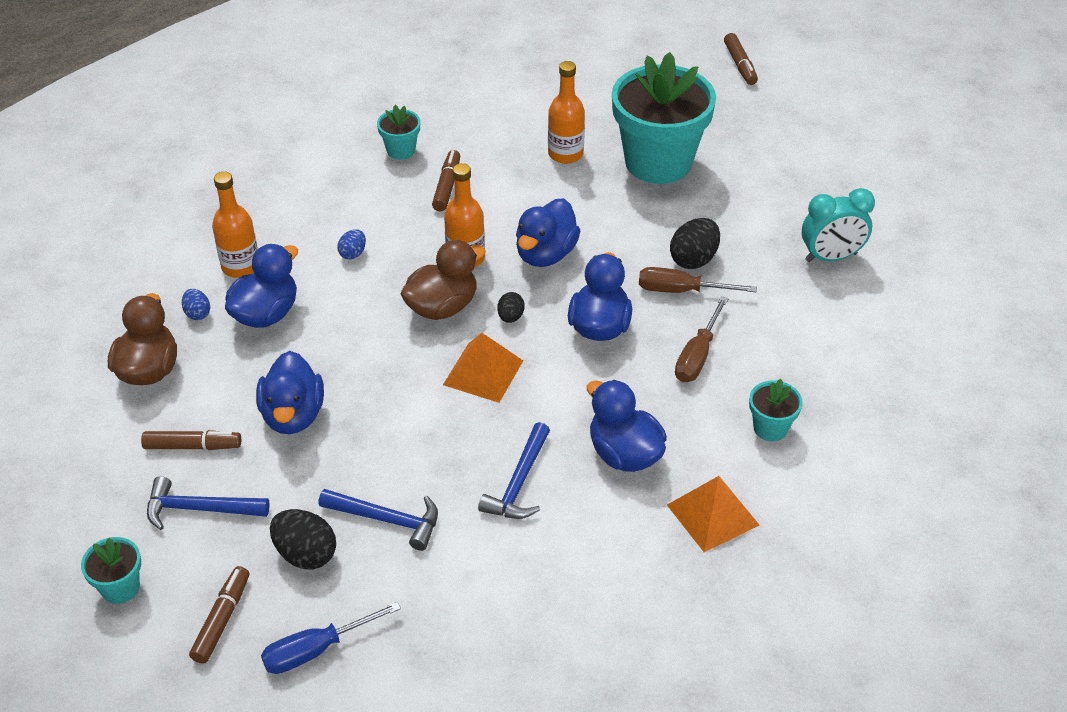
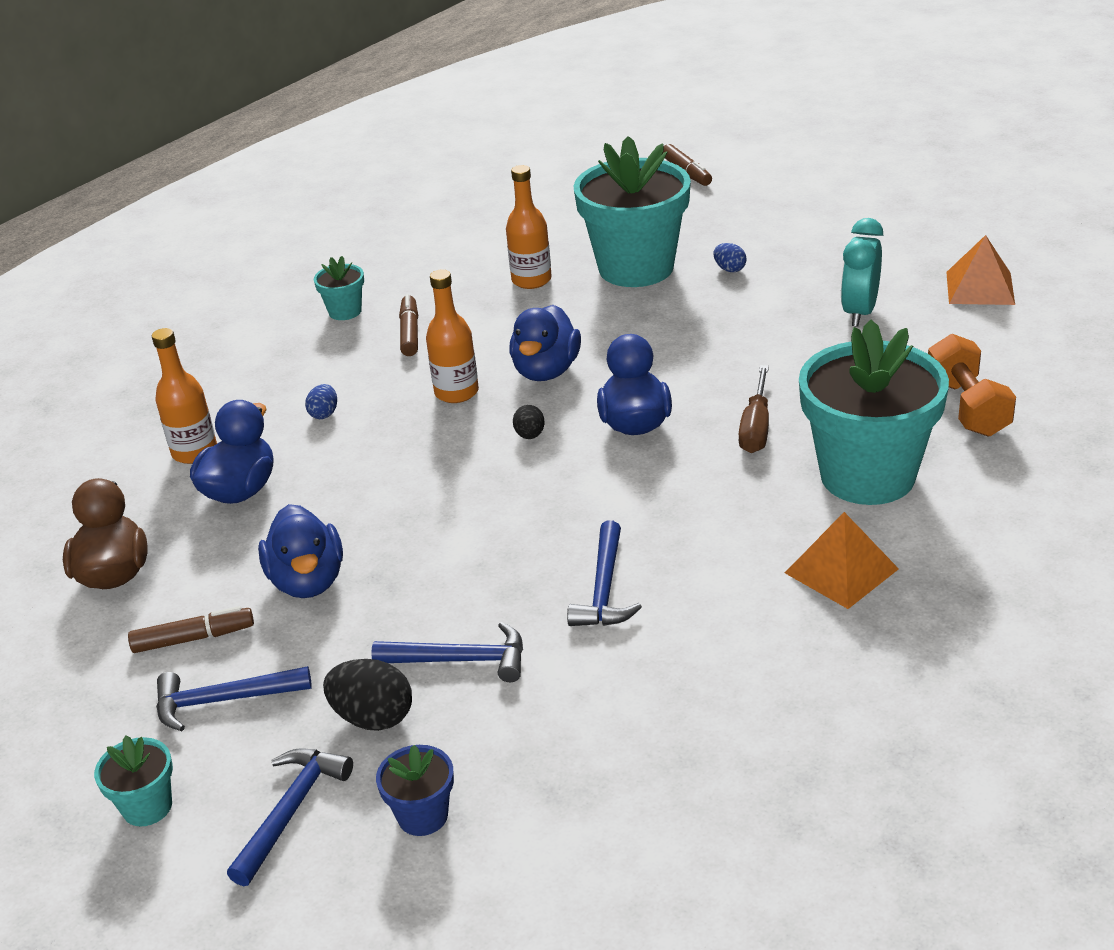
camera: 10 degrees left, 10 degrees down
(197, 313) = (157, 507): blue egg -> blue egg (729, 269)
(222, 620) = (290, 811): brown marker -> blue hammer
(316, 650) = (423, 816): blue screwdriver -> blue flower pot
(442, 307) = (447, 442): brown duck -> none
(483, 372) = (519, 492): orange pyramid -> orange pyramid (980, 288)
(624, 454) = (714, 535): blue duck -> none
(681, 291) = (711, 373): brown screwdriver -> none
(693, 259) = (712, 343): black egg -> none
(770, 428) = (867, 476): turquoise flower pot -> turquoise flower pot, size x2.32
(831, 257) = (859, 312): turquoise clock -> turquoise clock turned 135 degrees clockwise
(882, 379) = (967, 407): none -> orange dumbbell

